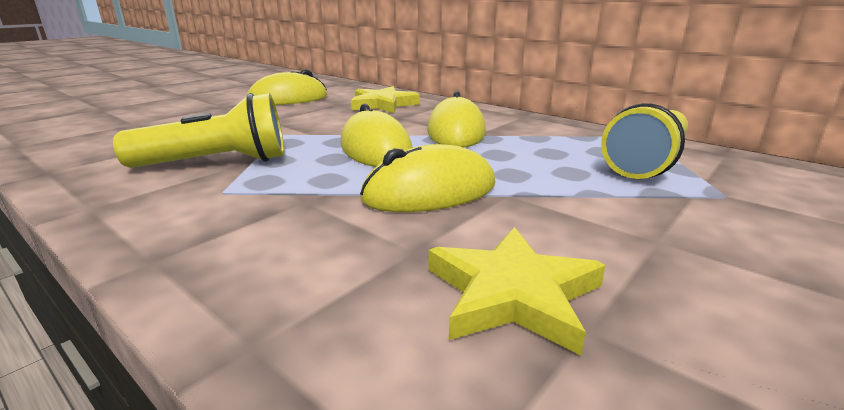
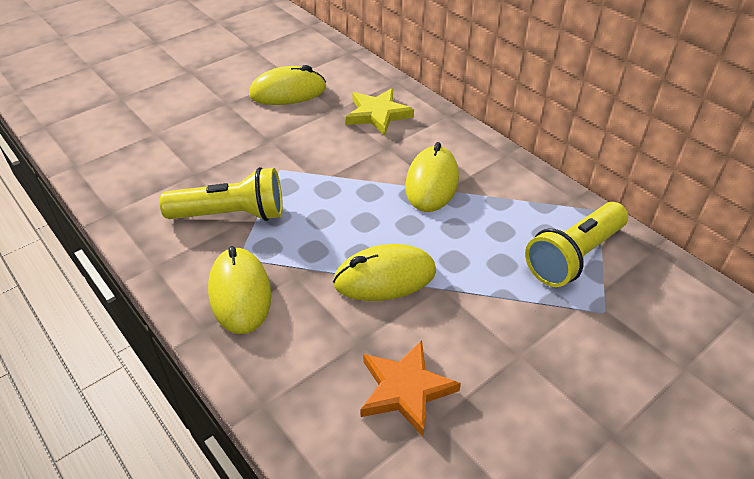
camera: 10 degrees right, 20 degrees up
(375, 149) = (356, 207): yellow mouse -> yellow mouse (240, 293)
(512, 294) = (405, 389): yellow star -> orange star

